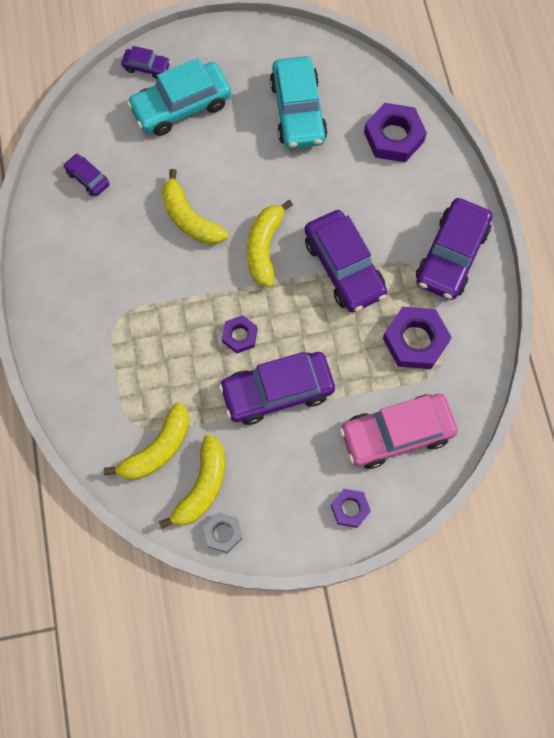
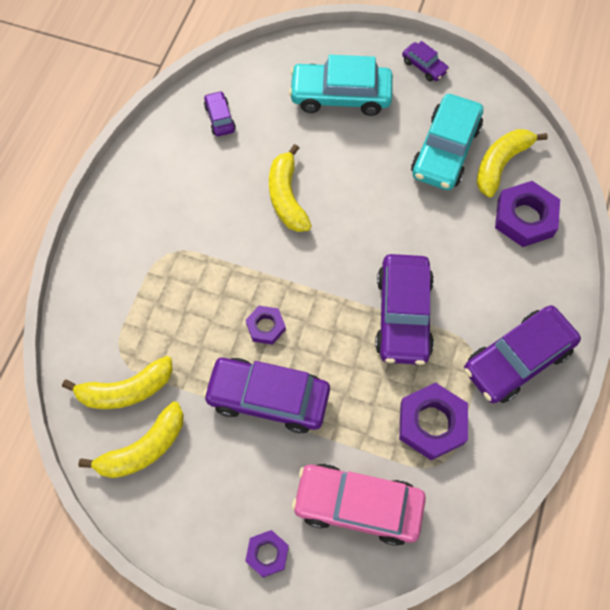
camera: 30 degrees right, 5 degrees down
(146, 67) = (331, 49): purple car -> purple car (424, 66)
(223, 533) = (134, 505): grey nut -> none
(264, 247) = (338, 258): yellow banana -> yellow banana (500, 164)

